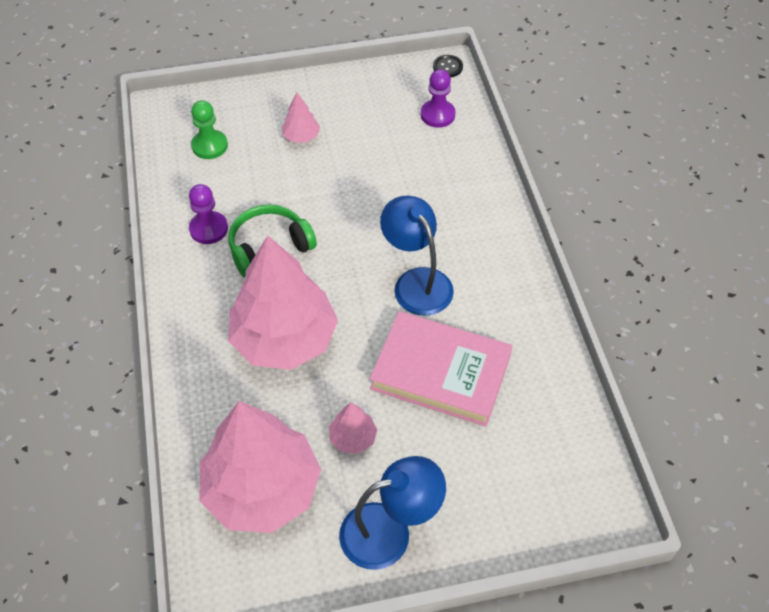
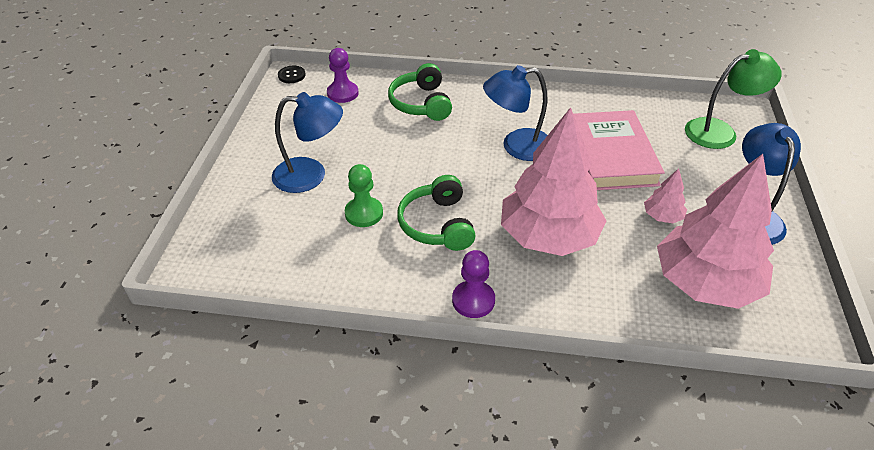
camera: 70 degrees left, 10 degrees down
(209, 229) = (391, 263): purple pawn -> purple pawn (473, 300)
(210, 146) = (277, 241): green pawn -> green pawn (364, 213)
(301, 136) = (311, 175): pink tree -> blue lamp
(440, 372) = (610, 155): pink book -> pink book turned 45 degrees counterclockwise
(453, 181) = (421, 103): none -> green headphones
(546, 487) = (720, 131): none -> green lamp

